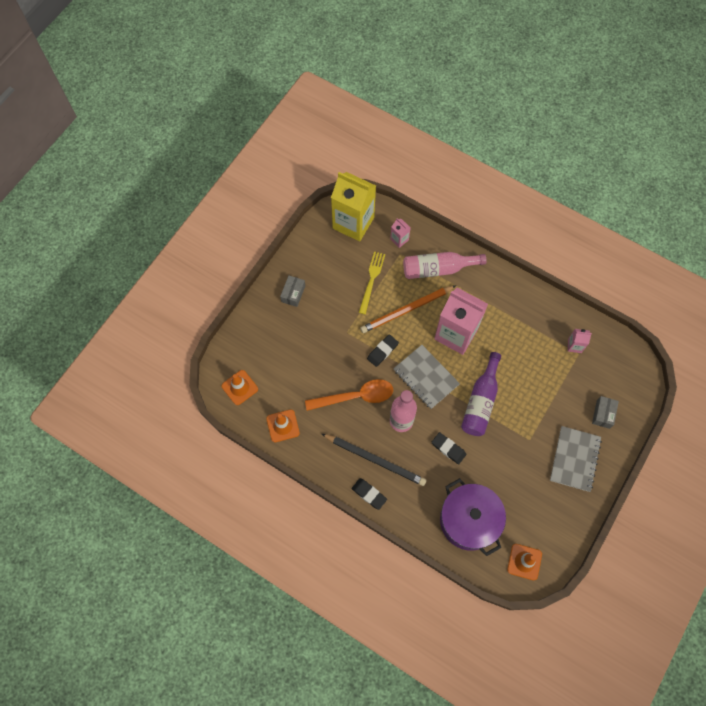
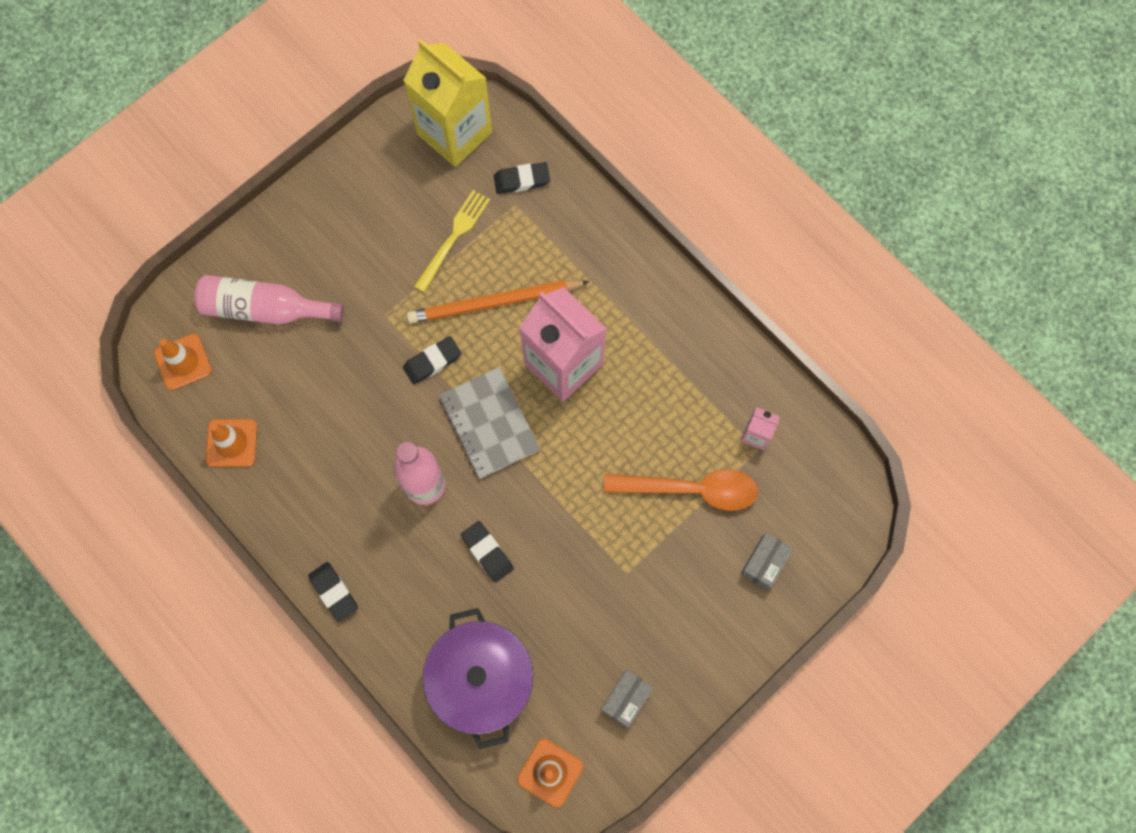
camera: 15 degrees right, 5 degrees up
(293, 294) = (318, 228): grey box -> grey box (626, 699)
(355, 396) = (364, 426): orange spoon -> orange spoon (691, 489)
(375, 460) = (362, 538): black pencil -> none
(399, 239) = (522, 180): pink carton -> black eraser
(438, 269) = (569, 246): pink bottle -> pink bottle (265, 309)
(481, 401) = (567, 488): purple bottle -> none
(574, 459) = (691, 625): grey notebook -> none

